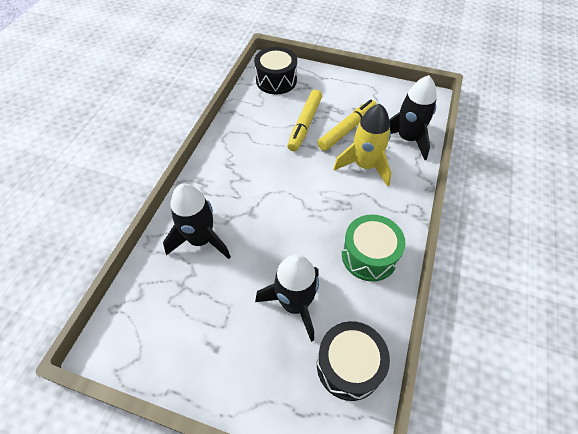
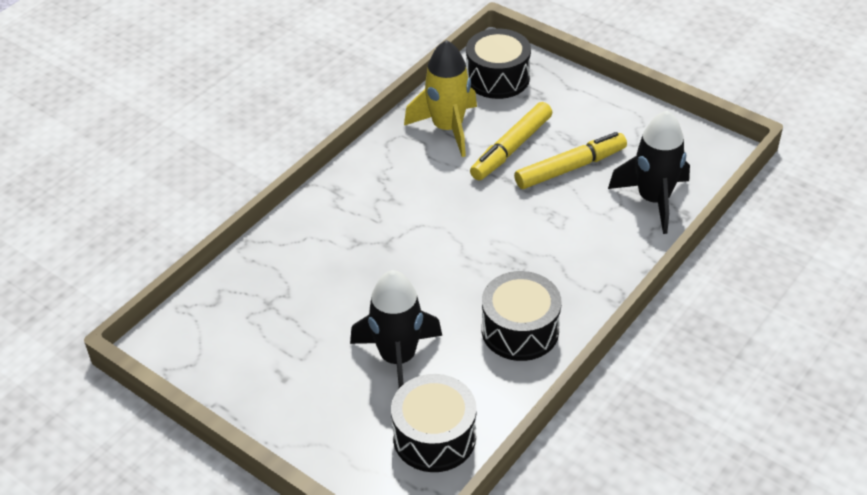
camera: 20 degrees right, 10 degrees down
(201, 240) = (310, 259): black rocket -> none
(365, 165) = (571, 221): yellow rocket -> yellow rocket (447, 128)
(369, 255) = (520, 330): green drum -> black drum

